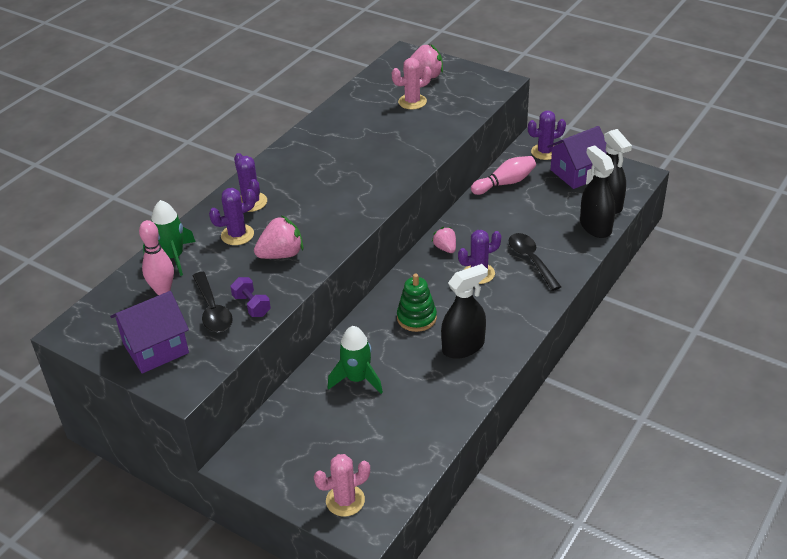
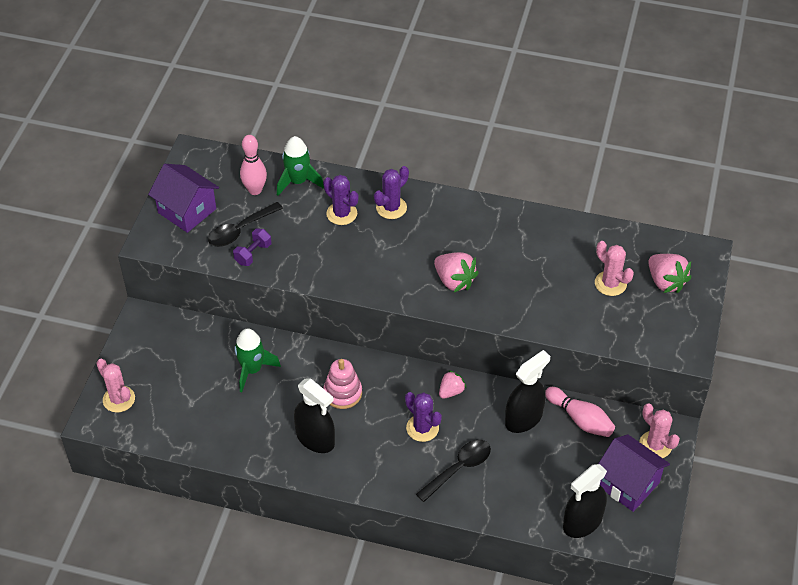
camera: 70 degrees right, 10 degrees up
(281, 254) = (325, 252): pink strawberry -> pink strawberry (454, 281)
(416, 318) = (342, 393): green stacking toy -> pink stacking toy
(545, 152) = (655, 445): purple cactus -> pink cactus
(595, 227) = (536, 517): black spray bottle -> black spray bottle (523, 418)

